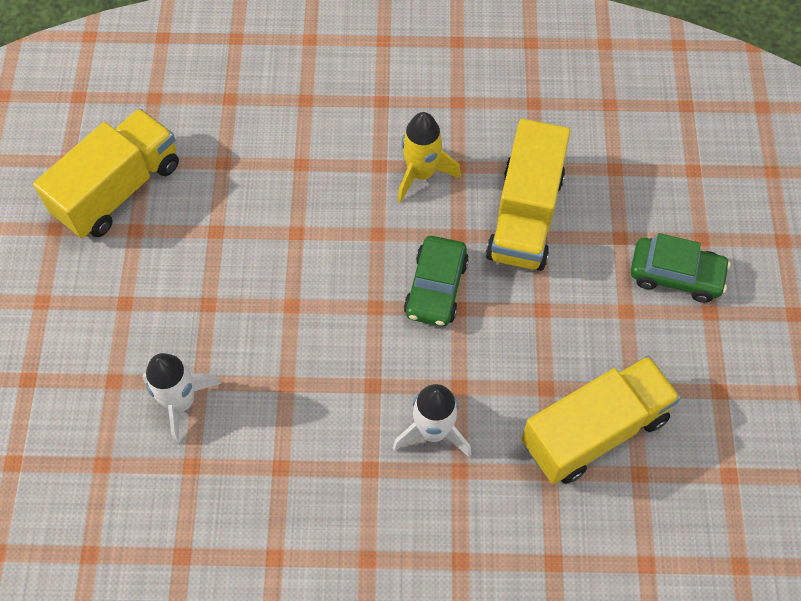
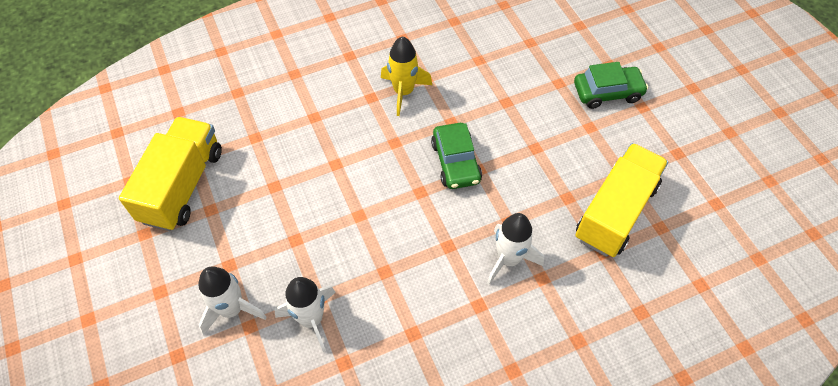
camera: 25 degrees left, 5 degrees down
(104, 354) = (232, 309): none -> white rocket
(525, 216) = (489, 93): yellow truck -> none

